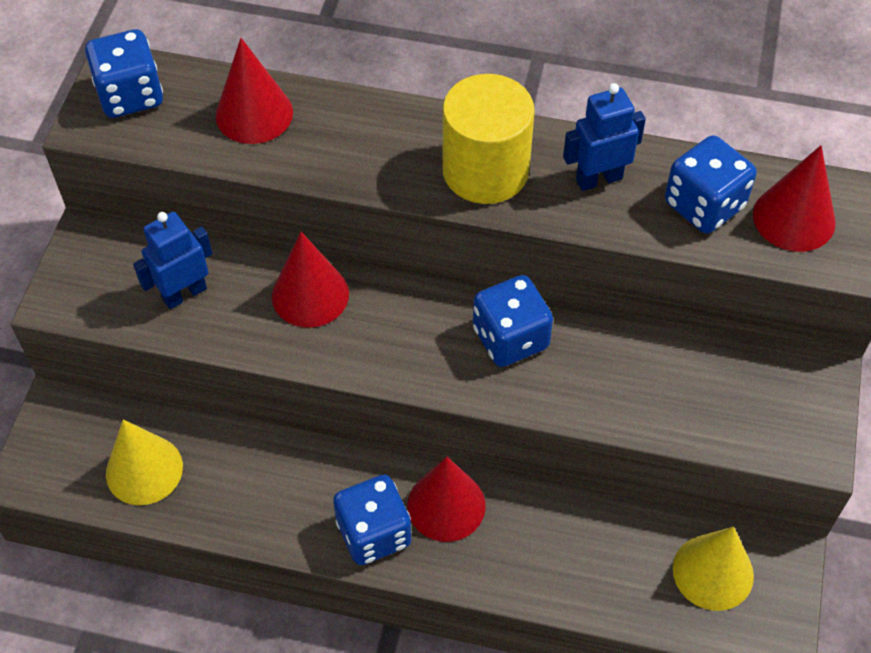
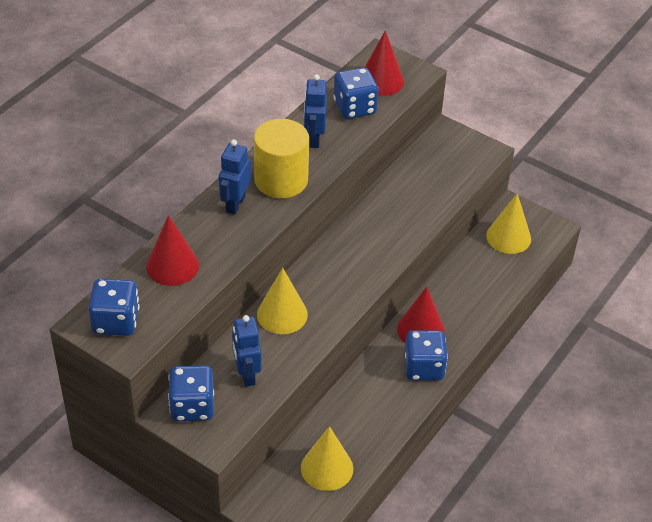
camera: 70 degrees left, 10 degrees down
(310, 294) = (282, 314): red cone -> yellow cone
(406, 137) = (235, 204): none -> blue robot
(510, 338) = (361, 237): blue dice -> blue dice (192, 406)

